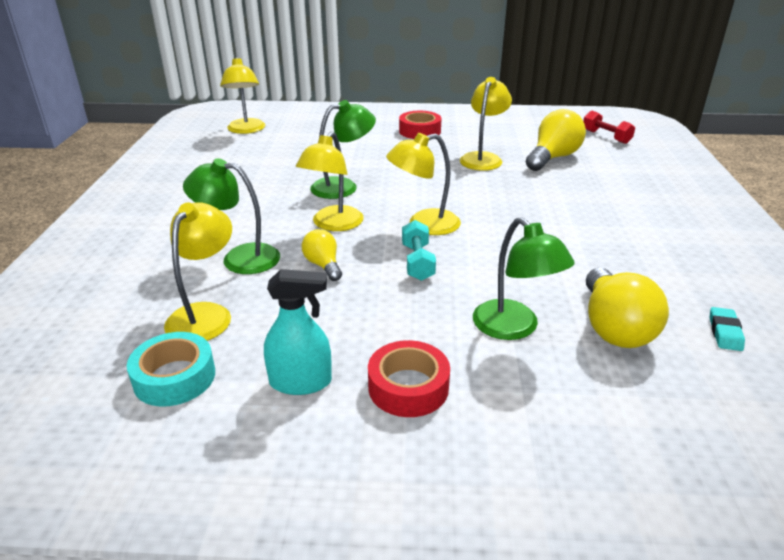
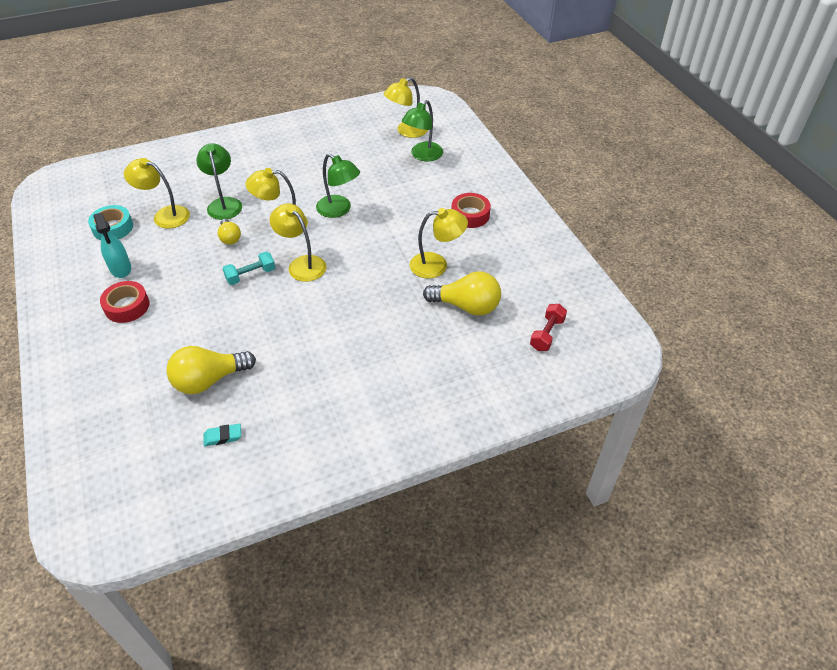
camera: 65 degrees right, 15 degrees up
(205, 314) = (165, 215): yellow lamp -> yellow lamp turned 150 degrees counterclockwise
(323, 265) = (230, 238): yellow light bulb -> yellow light bulb turned 120 degrees clockwise
(514, 328) = (193, 335): green lamp -> green lamp (423, 155)

